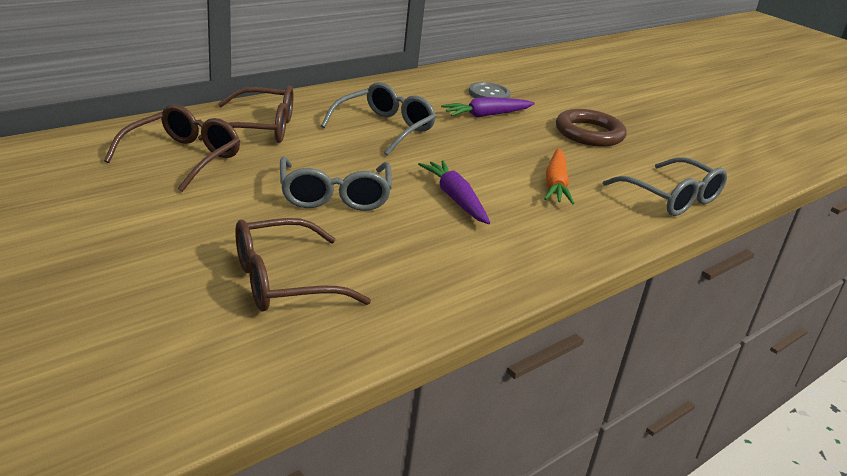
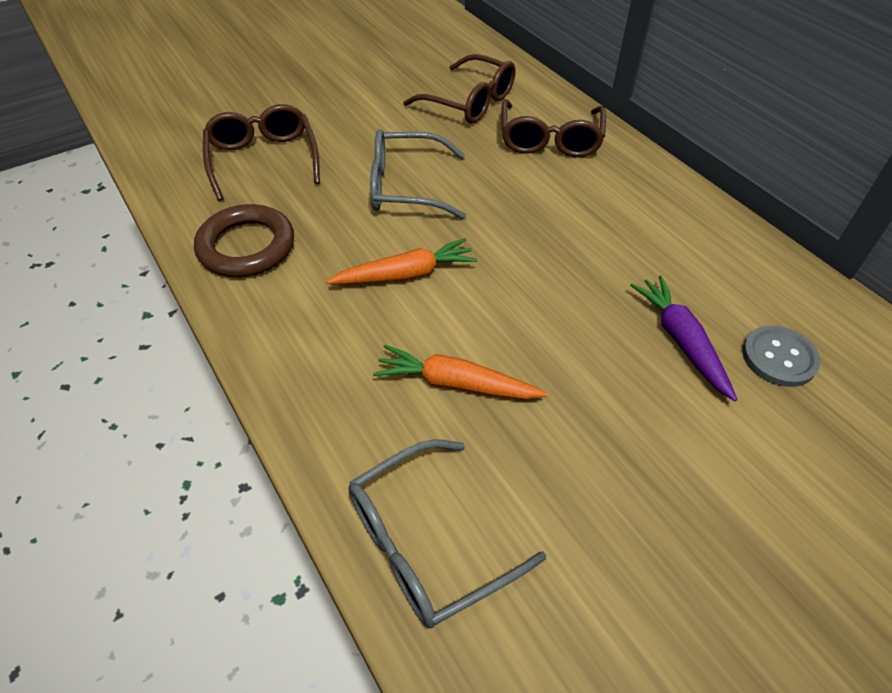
camera: 100 degrees right, 20 degrees up
(384, 129) = (584, 229): grey glasses -> none
(455, 199) = (406, 274): purple carrot -> orange carrot
(589, 133) = (665, 481): brown ring -> brown ring (246, 246)

